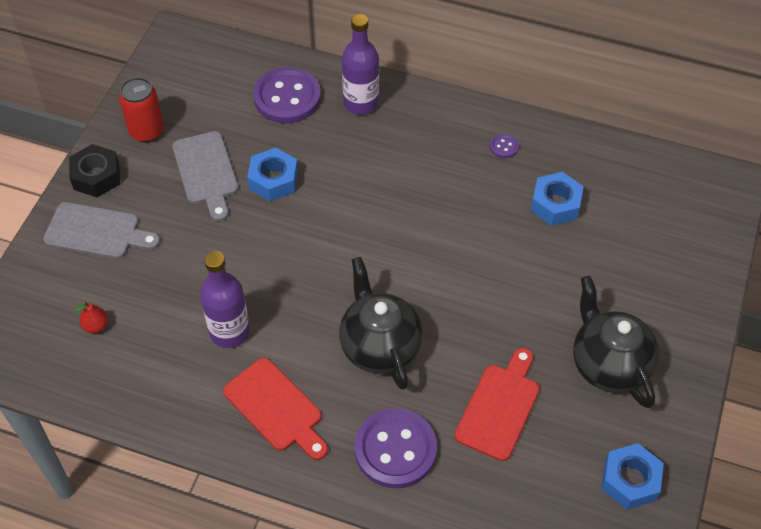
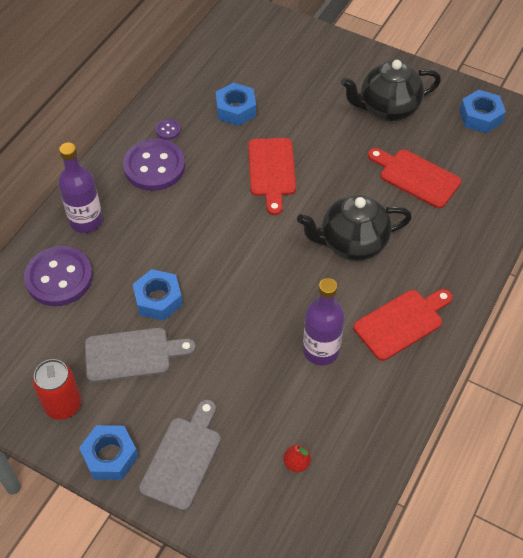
camera: 80 degrees left, 0 degrees up
(96, 176) = (110, 456): black nut -> blue nut
(395, 449) = (446, 246): purple button -> purple button (154, 166)
(469, 253) = (271, 171): none -> red cutting board

